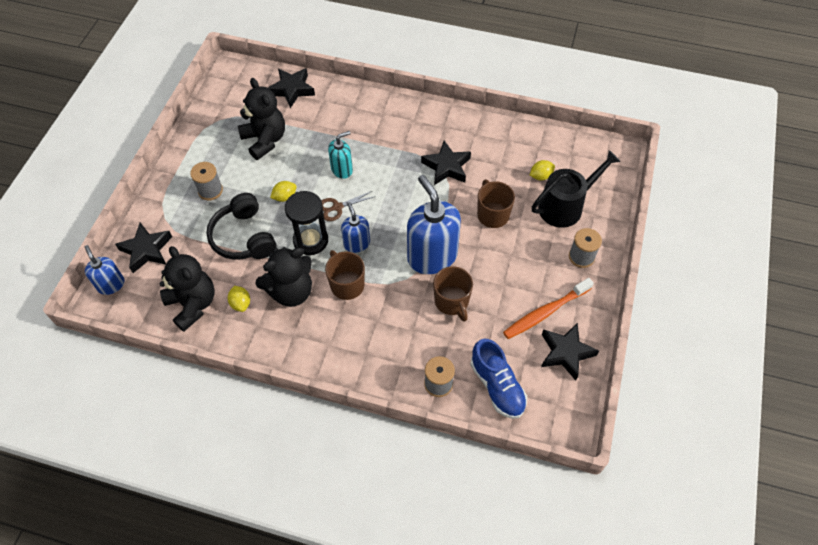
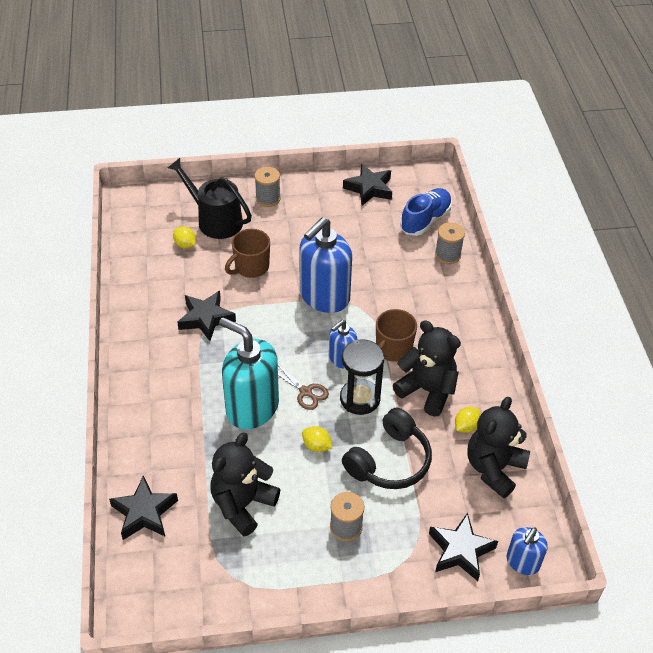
camera: 115 degrees left, 10 degrees down
(342, 169) = (252, 408): turquoise soap dispenser -> turquoise soap dispenser, size x1.90
(452, 301) = (364, 269): brown mug -> none
(545, 312) = (339, 208): orange toothbrush -> none

